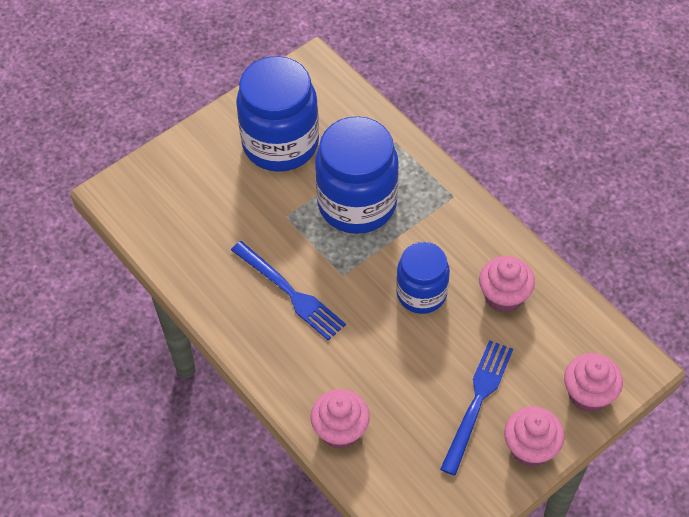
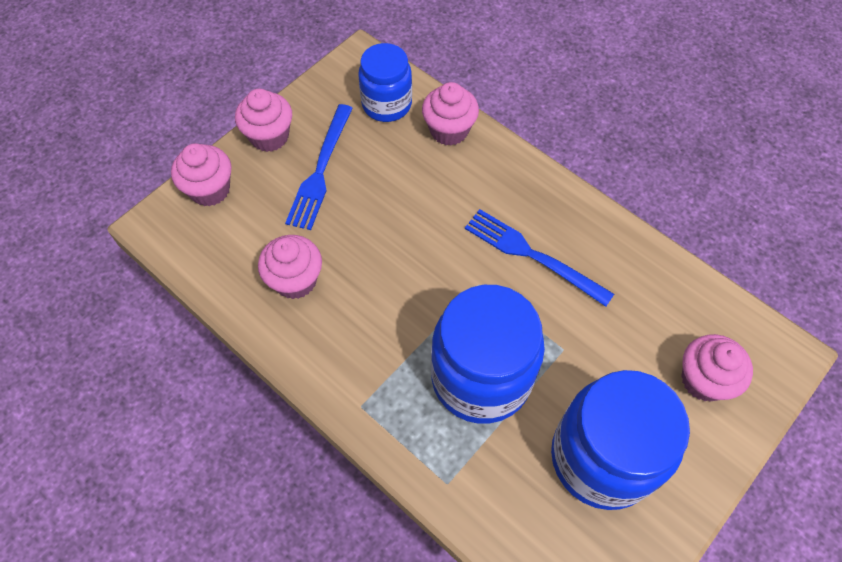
camera: 170 degrees right, 5 degrees up
(185, 182) = (703, 380): none -> pink cupcake
(421, 293) = (387, 272): blue jar -> blue jar (386, 104)

